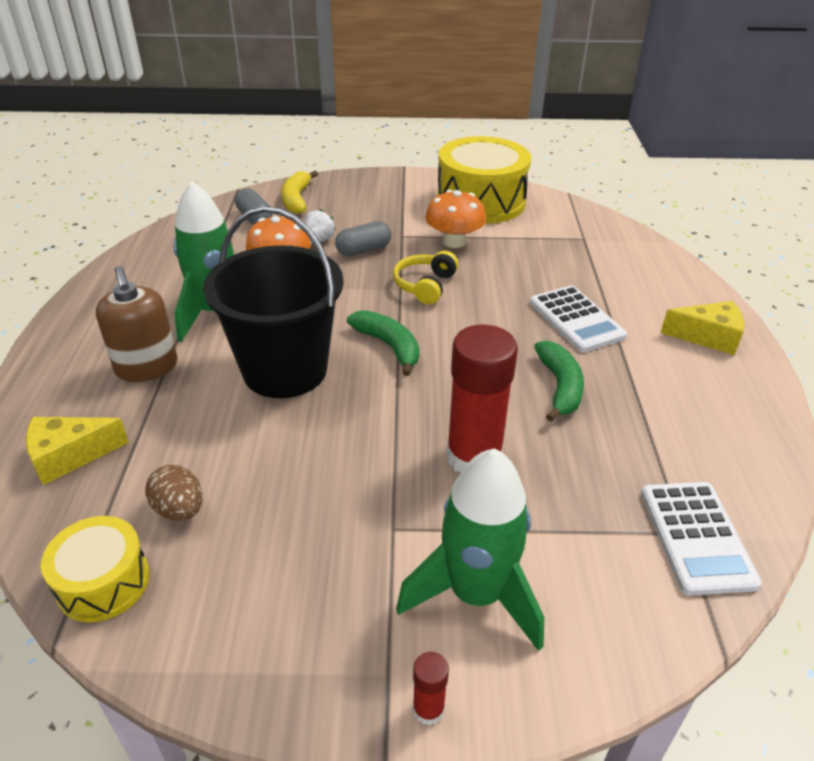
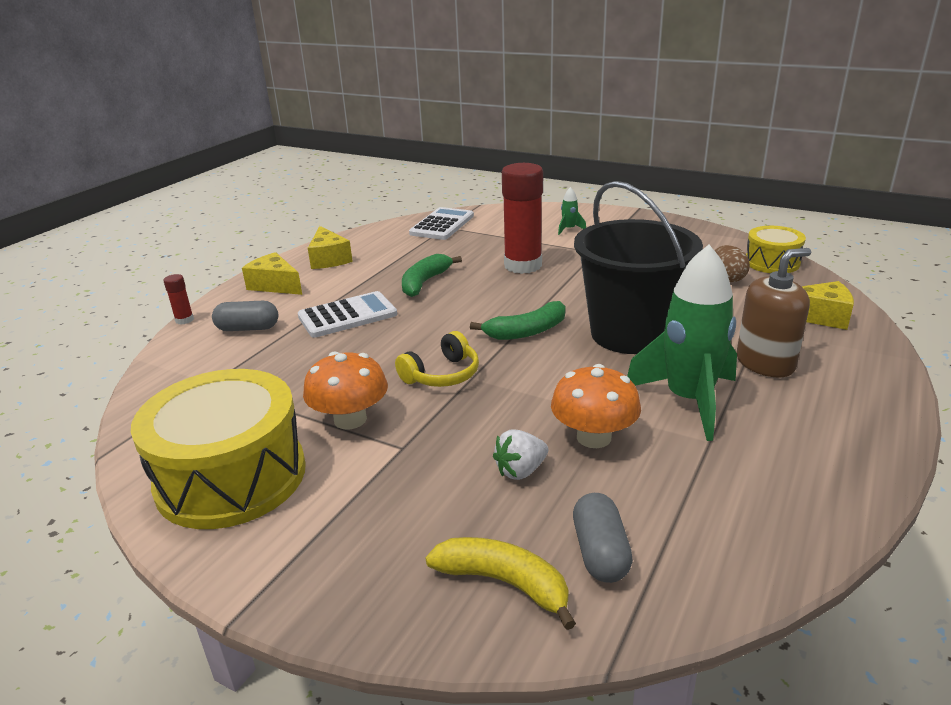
camera: 150 degrees left, 10 degrees down
(147, 367) = (765, 363): brown soap dispenser -> brown soap dispenser turned 60 degrees clockwise
(296, 199) = (504, 583): yellow banana -> yellow banana turned 90 degrees counterclockwise
(364, 250) = (470, 438): grey capsule -> grey capsule (248, 328)
(389, 346) = (526, 331): green banana -> green banana turned 105 degrees counterclockwise
(428, 709) = (614, 213): red glue stick -> red glue stick (184, 320)
(476, 594) = (569, 229): green rocket -> green rocket, size x0.41
(576, 319) = (347, 316): white calculator -> white calculator turned 60 degrees clockwise
(725, 396) = (329, 259): none -> yellow cheese

